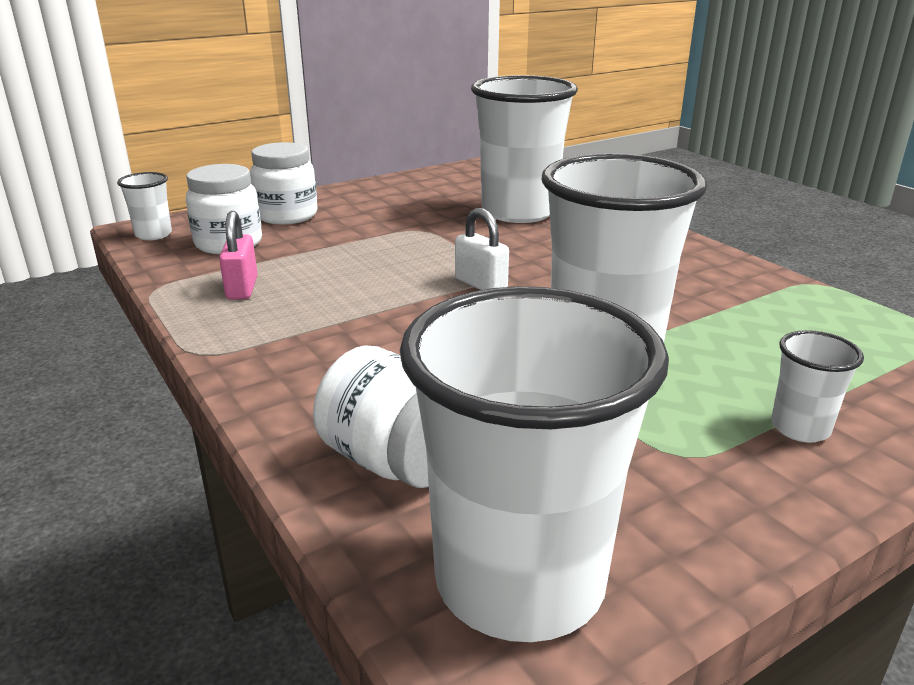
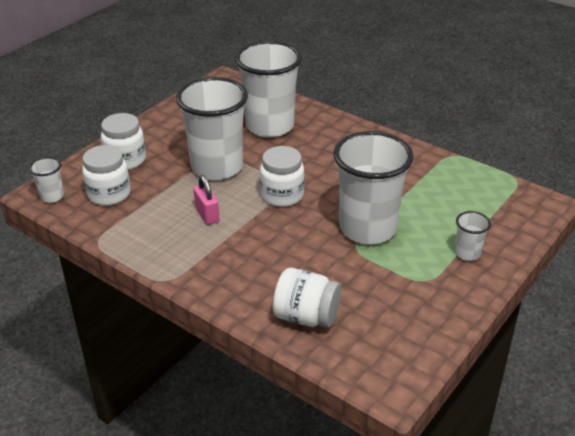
camera: 20 degrees left, 10 degrees up
(242, 288) = (149, 229): pink padlock -> pink padlock (207, 215)
(481, 284) = (282, 195): white padlock -> white jar
(519, 581) = (386, 355): white cup -> white cup (217, 167)

